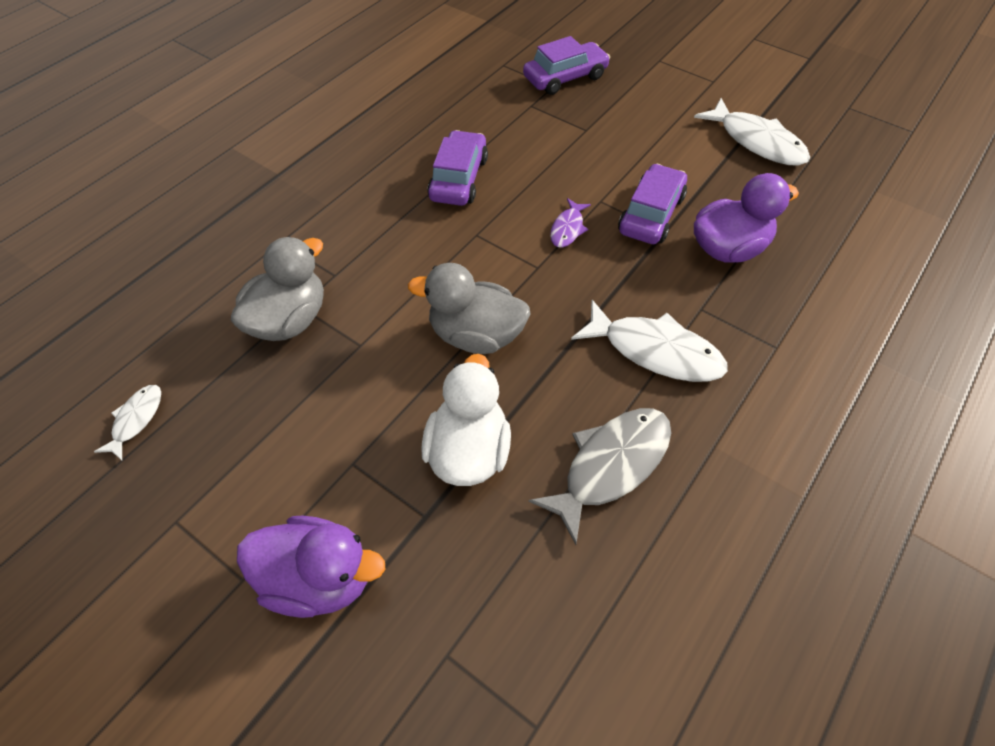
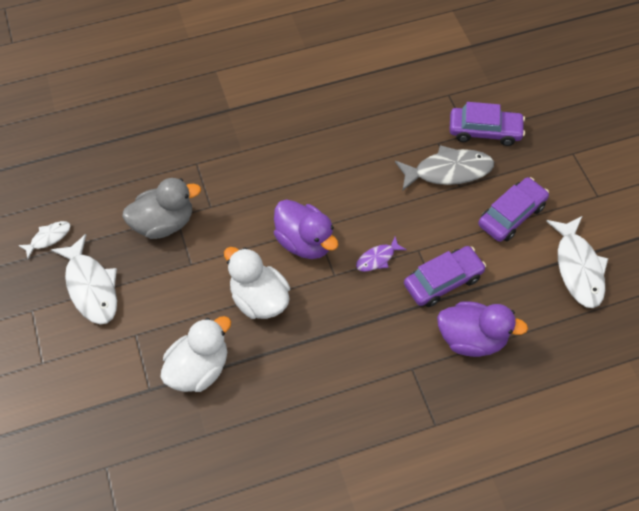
camera: 35 degrees right, 5 degrees up
(319, 579) = (76, 387): purple duck -> purple duck (305, 242)
(459, 179) = (338, 178): purple car -> purple car (511, 215)
(475, 335) = (259, 299): grey duck -> white duck
(611, 466) = (267, 429): grey fish -> grey fish (448, 171)
(655, 351) = (356, 378): white fish -> white fish (91, 287)

